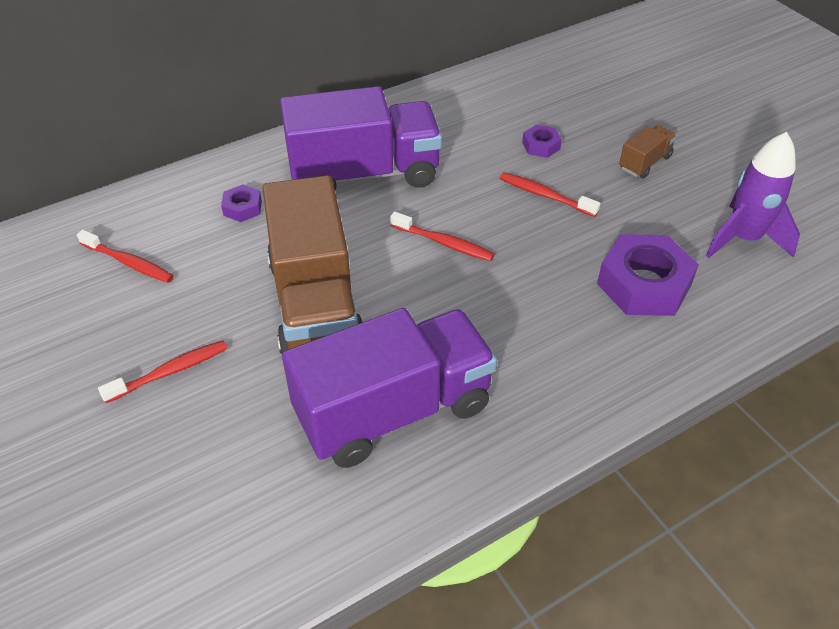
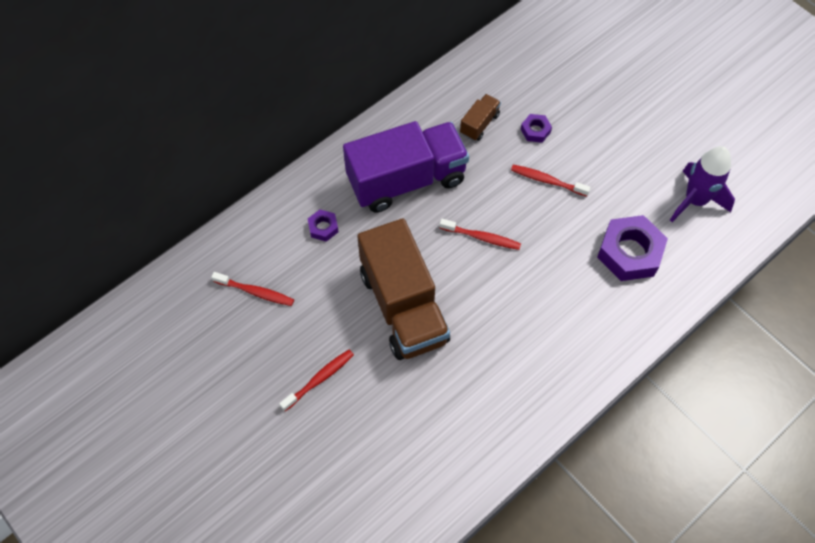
camera: 10 degrees left, 15 degrees up
(393, 410) = (479, 384): purple truck -> none
(645, 162) = (616, 136): brown truck -> brown truck (479, 124)

